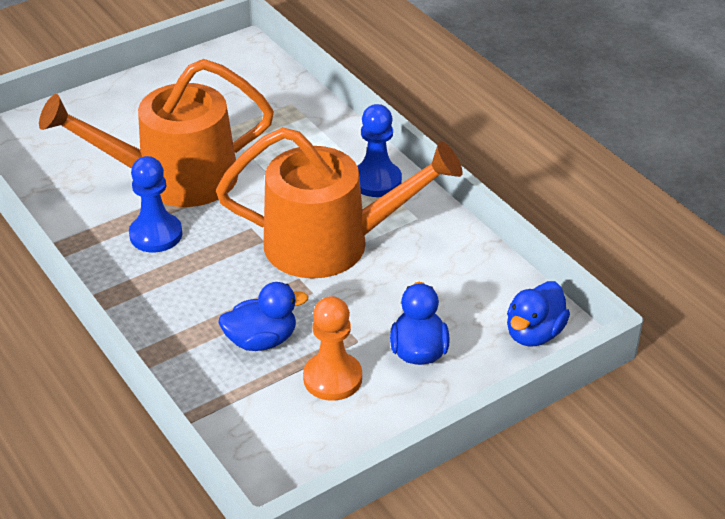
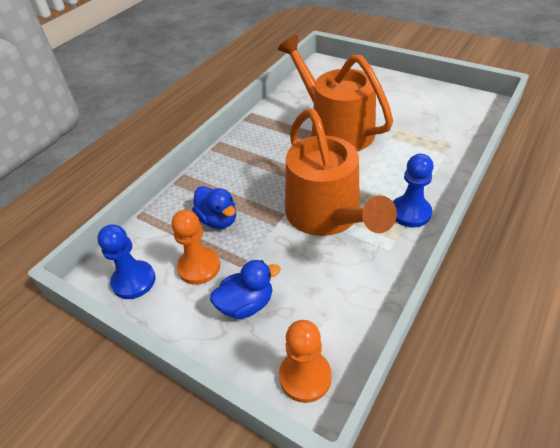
camera: 70 degrees right, 5 degrees up
(156, 235) = (283, 142): blue pawn -> blue pawn (134, 281)
(534, 333) = (305, 376): blue duck -> orange pawn

